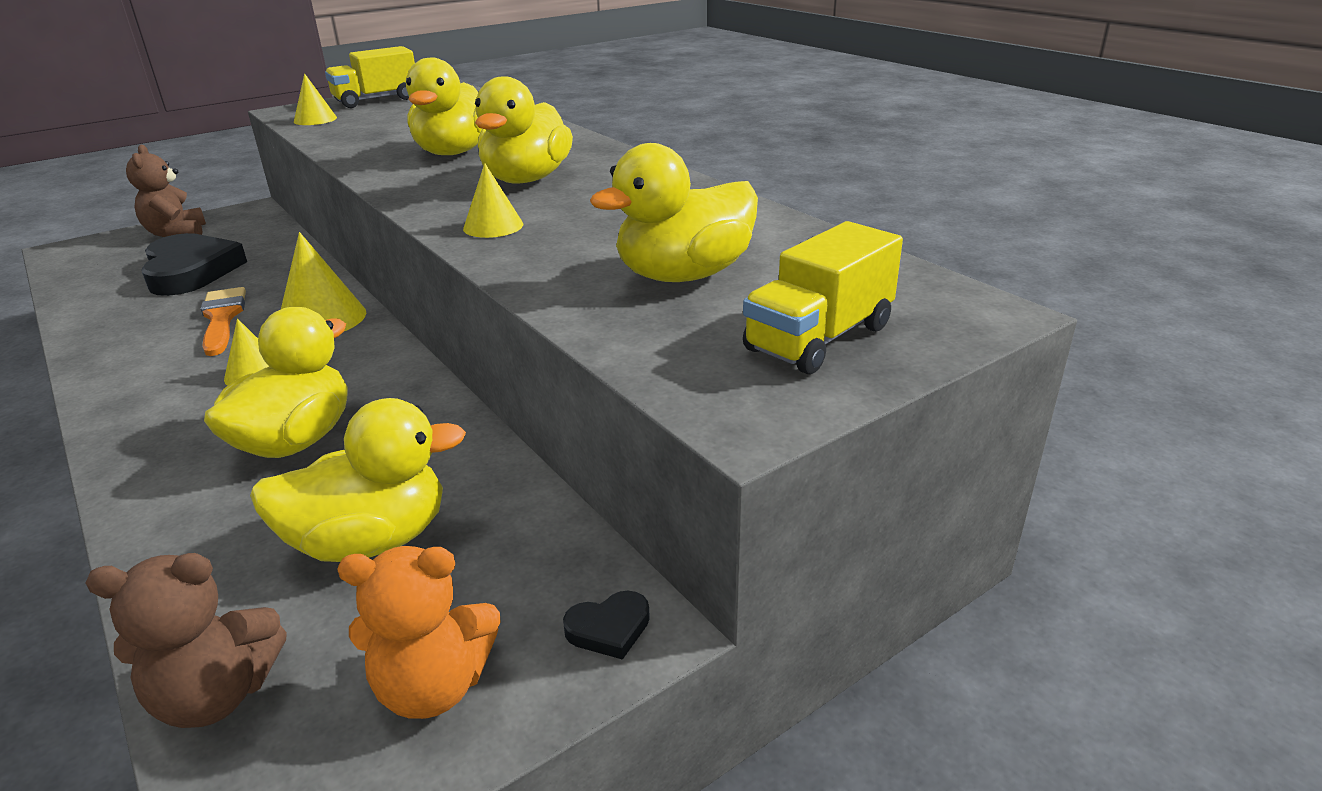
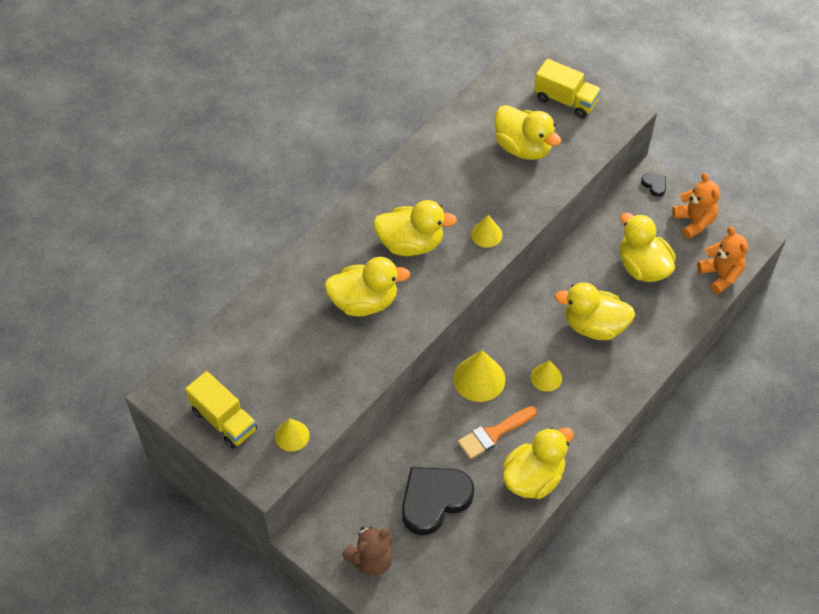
camera: 105 degrees left, 25 degrees up
(113, 339) = (533, 478): none -> yellow duck
(217, 695) = (720, 275): brown teddy bear -> orange teddy bear

